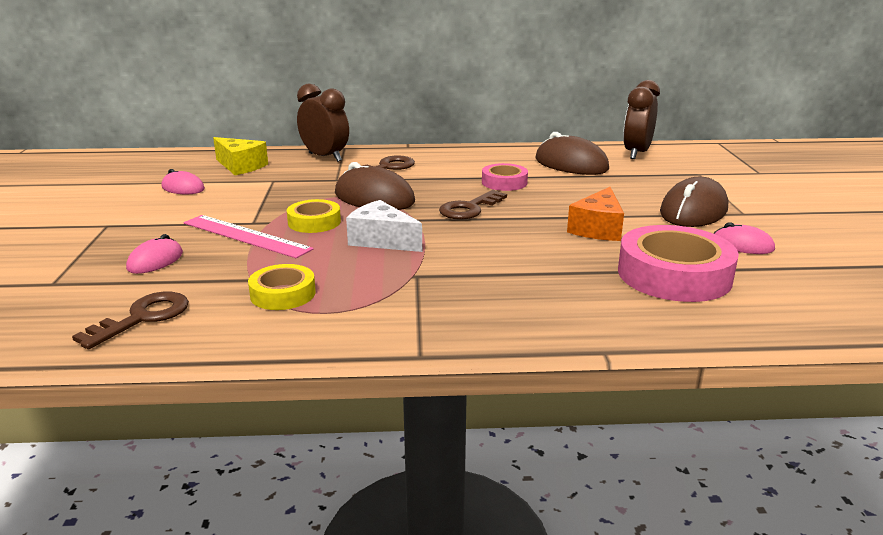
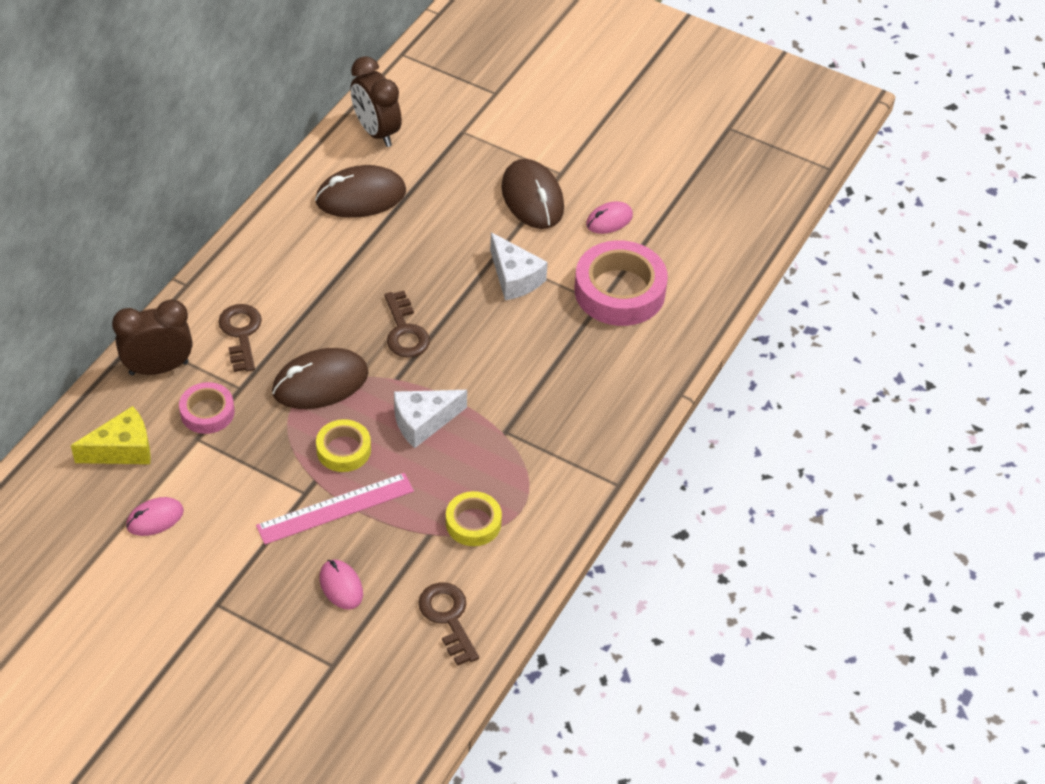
camera: 60 degrees left, 25 degrees up
(504, 182) = (364, 272): pink tape -> pink tape (207, 412)
(598, 229) = (514, 278): orange cheese -> white cheese

